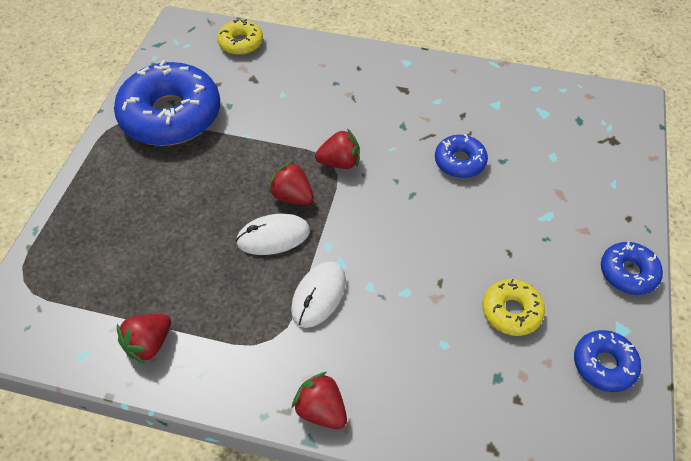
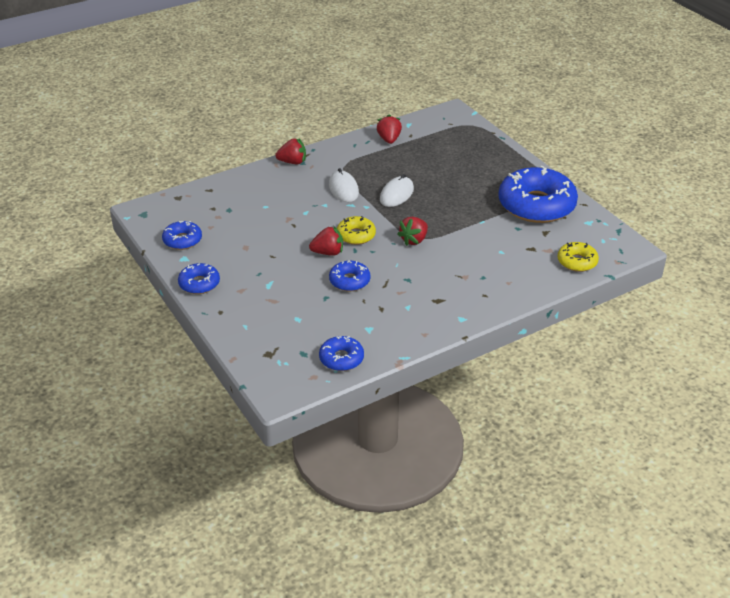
camera: 135 degrees right, 15 degrees down
(292, 196) = (413, 213): red strawberry -> red strawberry (328, 252)
(511, 311) = (246, 234): yellow donut -> yellow donut (356, 235)
(549, 94) = (341, 359): none -> blue donut

